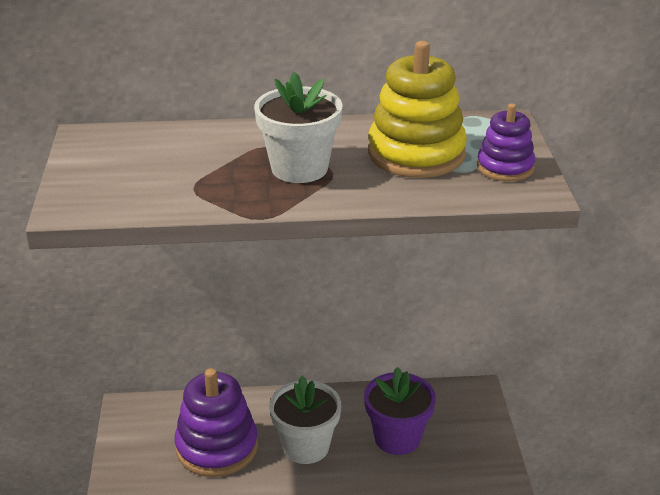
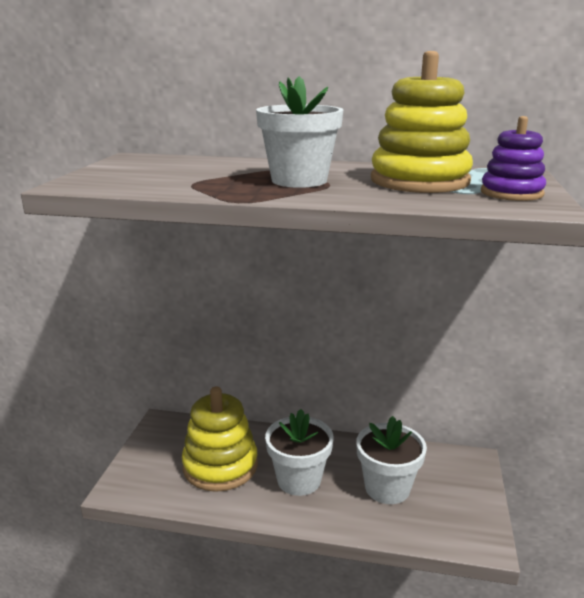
camera: 15 degrees right, 10 degrees down
(217, 447) = (220, 466): purple stacking toy -> yellow stacking toy
(397, 438) = (387, 488): purple flower pot -> white flower pot

